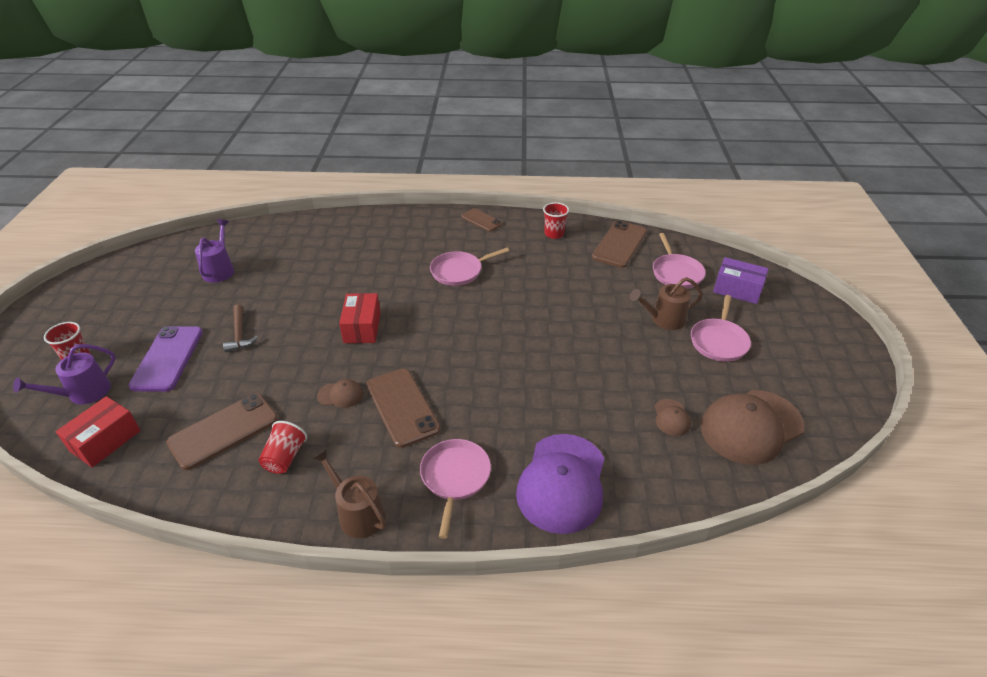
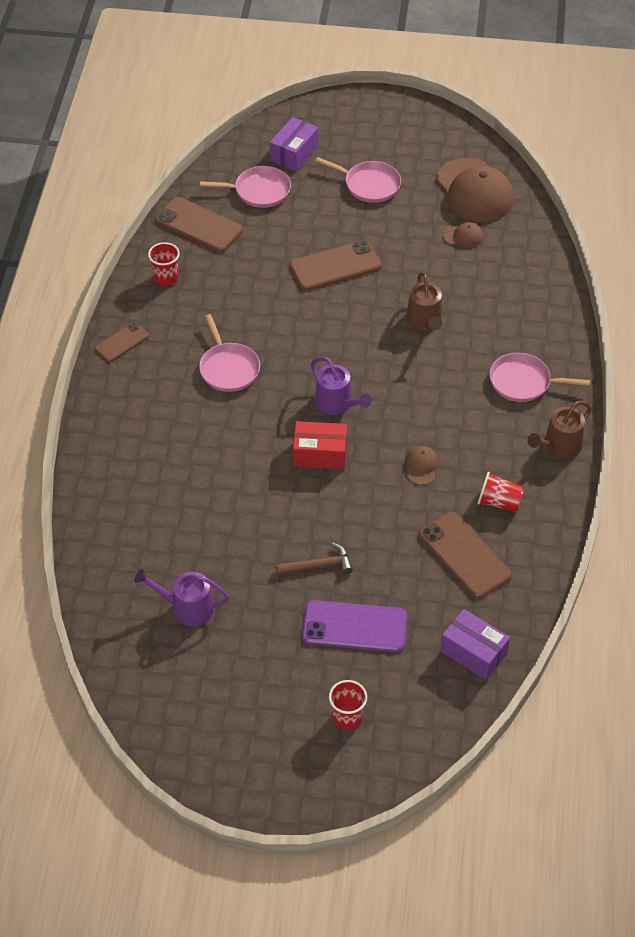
camera: 85 degrees left, 10 degrees up
(84, 393) = (404, 693): purple watering can -> purple watering can (337, 403)
(105, 441) = (473, 652): red box -> purple box
(402, 407) = (440, 418): brown phone -> brown phone (335, 266)
(562, 483) = (530, 315): purple cap -> none
(664, 319) = (333, 215): brown watering can -> brown watering can (425, 322)

